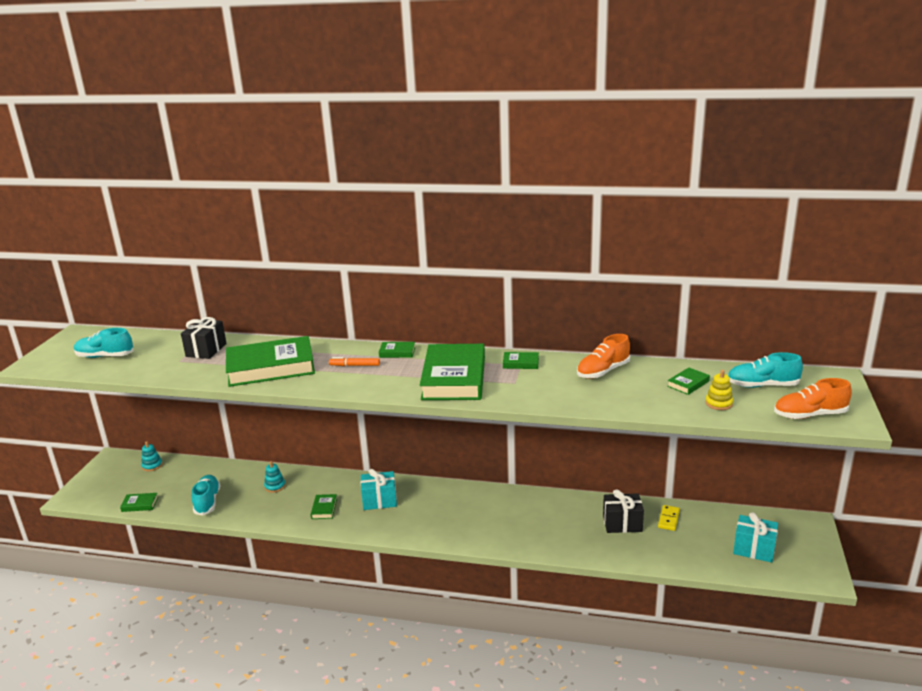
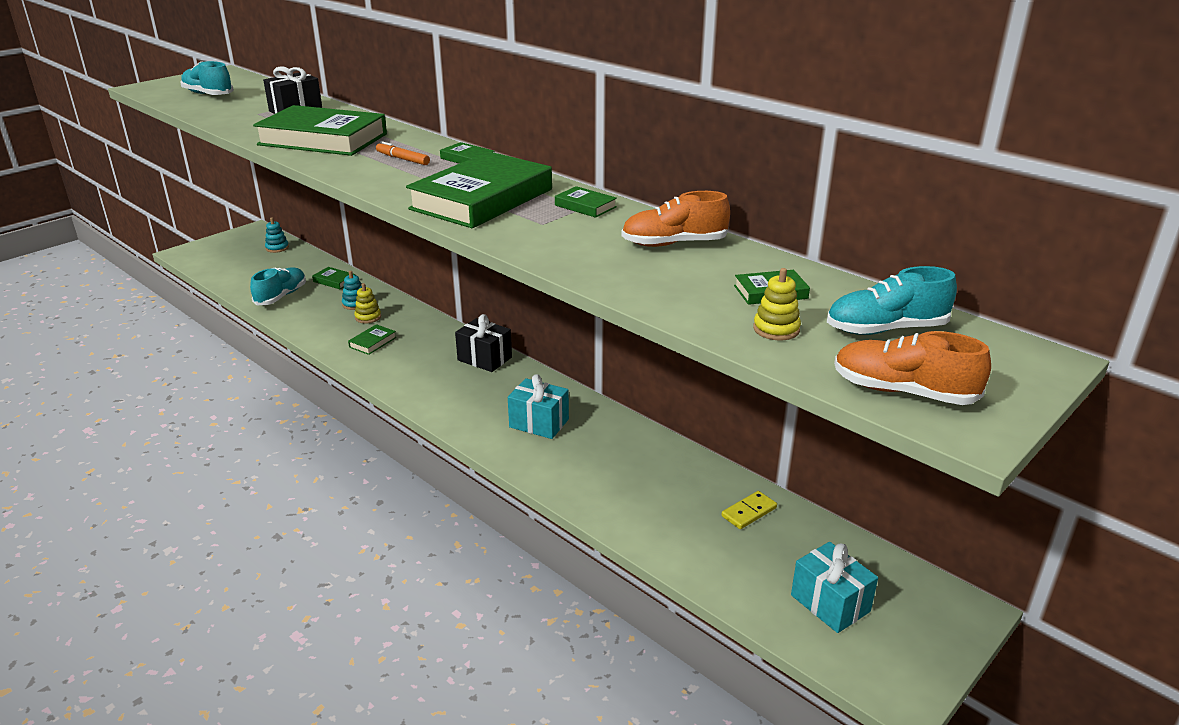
camera: 30 degrees right, 5 degrees up
(140, 504) = (226, 278): green book -> green book (334, 281)
(297, 492) = (368, 317): none -> yellow stacking toy
(379, 500) = (435, 355): turquoise gift -> turquoise gift (539, 423)
(622, 523) = (679, 491): black gift -> black gift (484, 359)
(762, 385) = (886, 329): turquoise shoe -> turquoise shoe turned 45 degrees counterclockwise

